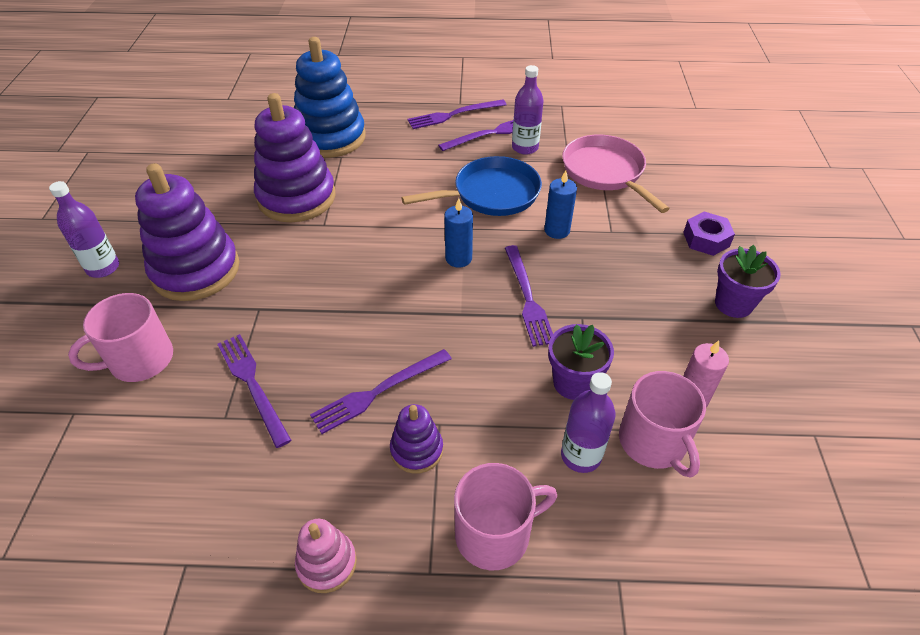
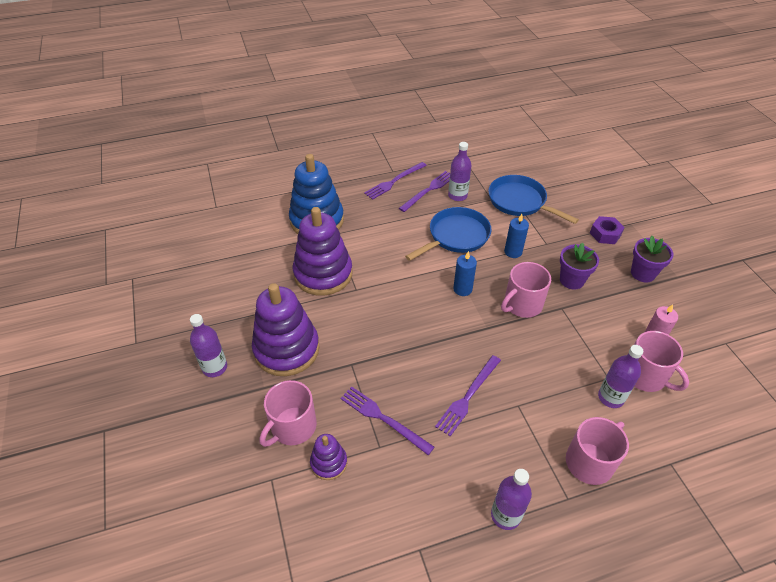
camera: 20 degrees left, 0 degrees up
(327, 563) = (505, 515): pink stacking toy -> purple bottle
(416, 450) = (515, 426): purple stacking toy -> purple stacking toy (329, 463)
(527, 298) = (522, 304): purple fork -> pink mug
(573, 383) = (581, 353): purple flower pot -> purple flower pot (571, 280)
(605, 172) = (519, 201): pink pan -> blue pan

